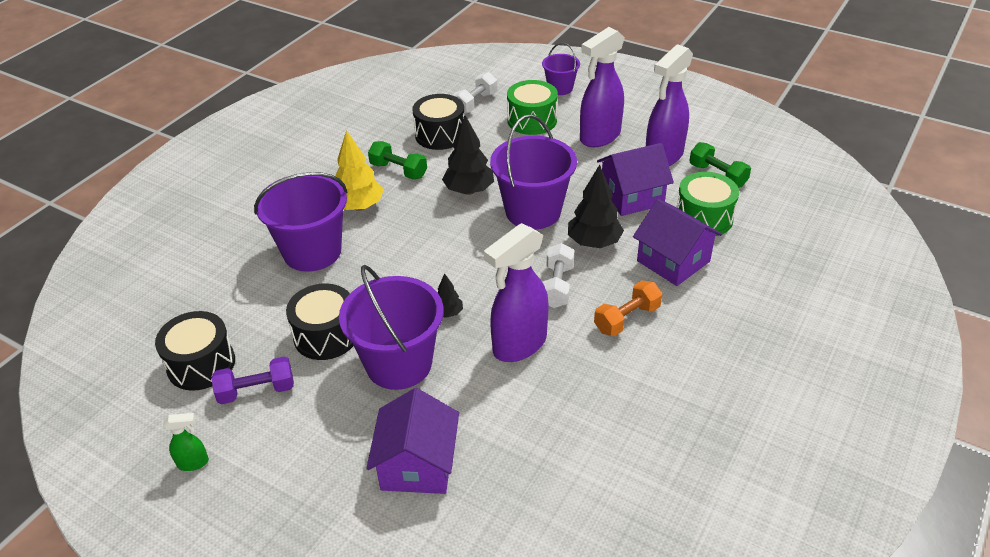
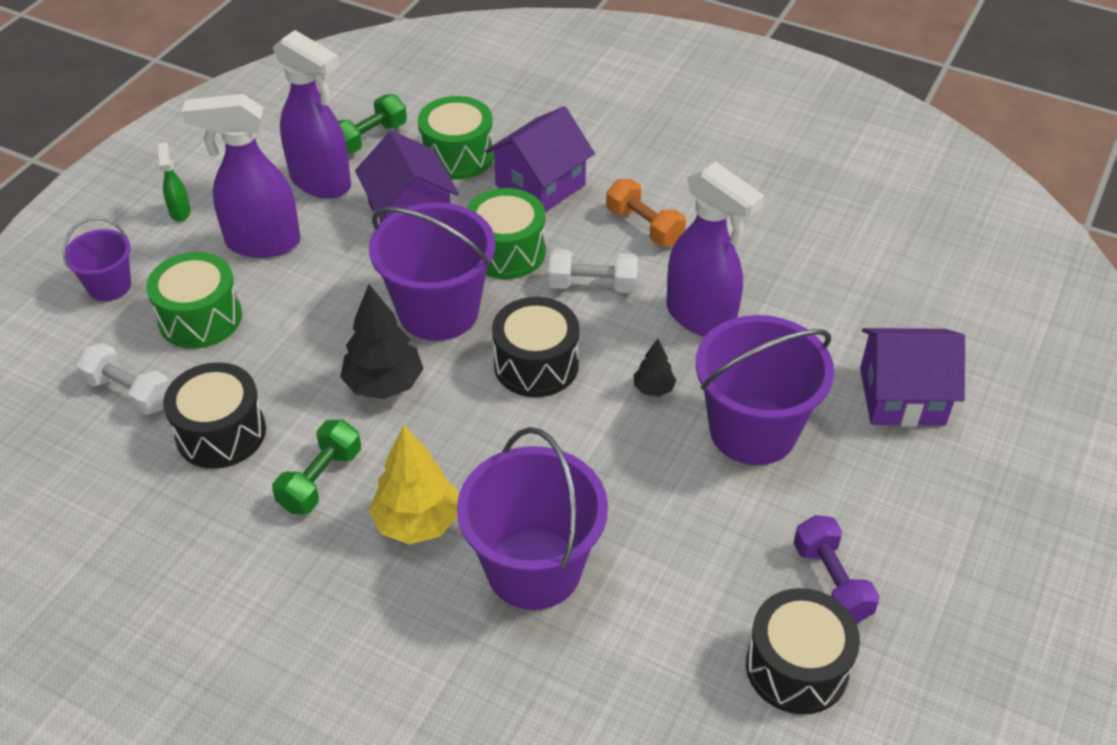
camera: 95 degrees left, 5 degrees up
(193, 463) = (966, 628): green spray bottle -> green spray bottle (180, 212)
(326, 335) = (714, 518): black drum -> black drum (536, 365)
(594, 242) = (506, 251): black tree -> green drum
(599, 137) = (262, 243): purple spray bottle -> purple spray bottle turned 135 degrees clockwise

